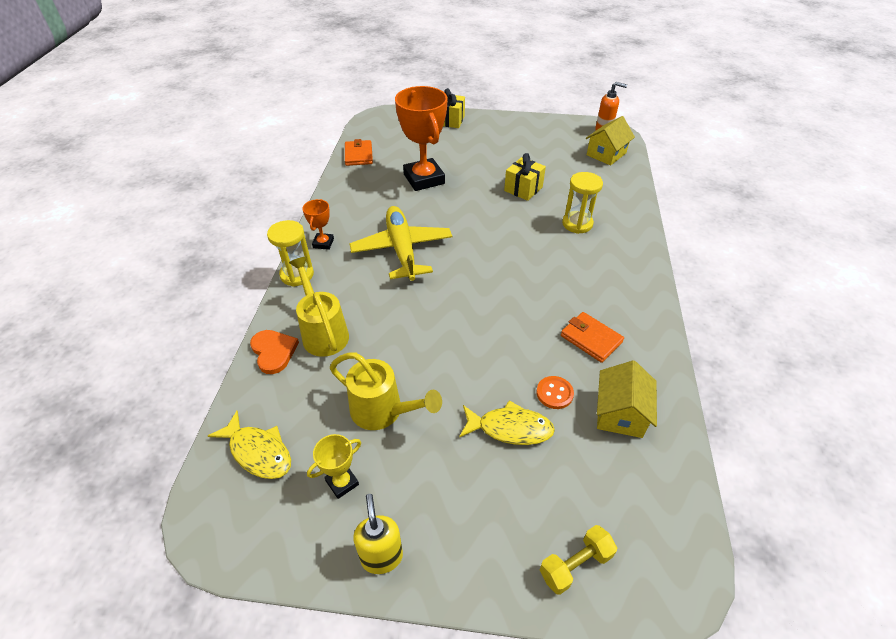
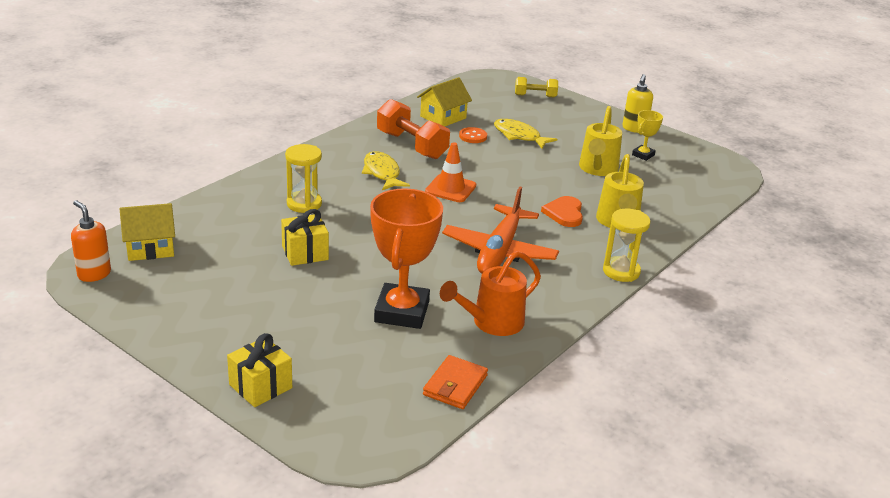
camera: 150 degrees left, 15 degrees down
(258, 452) = (694, 183): yellow fish -> yellow fish (382, 173)
(273, 352) = (666, 226): orange heart -> orange heart (564, 213)
(323, 243) = (578, 289): orange trophy -> none
(342, 482) = (643, 155): yellow trophy -> yellow trophy turned 45 degrees counterclockwise
(365, 194) = (491, 323): none -> orange watering can
(383, 411) = (597, 169): yellow watering can -> yellow watering can turned 135 degrees counterclockwise
(402, 249) = (499, 251): yellow plane -> orange plane
(497, 297) = (450, 188): none -> orange traffic cone
(591, 339) = (412, 145): orange wallet -> orange dumbbell

